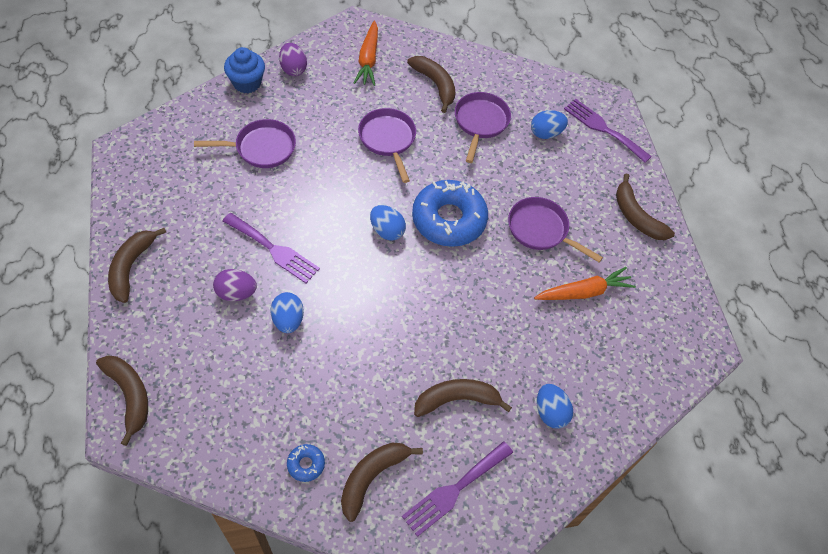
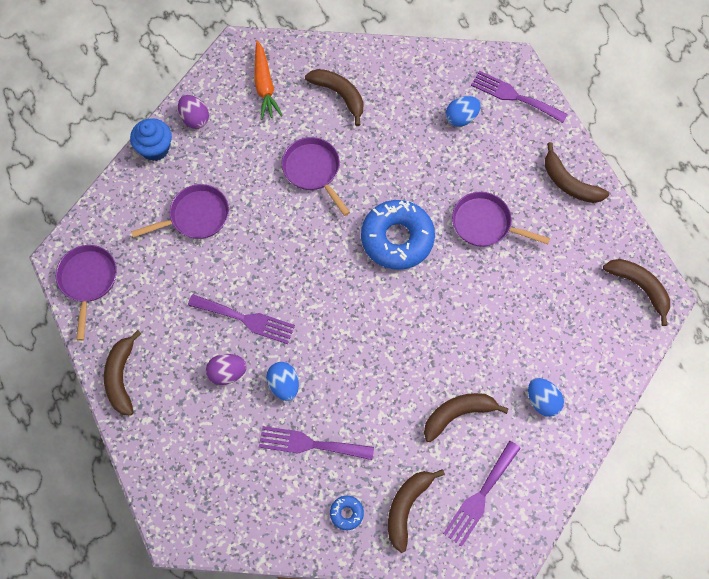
camera: 10 degrees left, 10 degrees up
(129, 395) = (170, 499): brown banana -> brown banana (639, 287)
(293, 384) = (310, 444): none -> purple fork
(387, 231) = (343, 268): blue egg -> none
(480, 122) = (395, 125): purple pan -> purple pan (88, 280)
(583, 292) = (541, 275): orange carrot -> none

